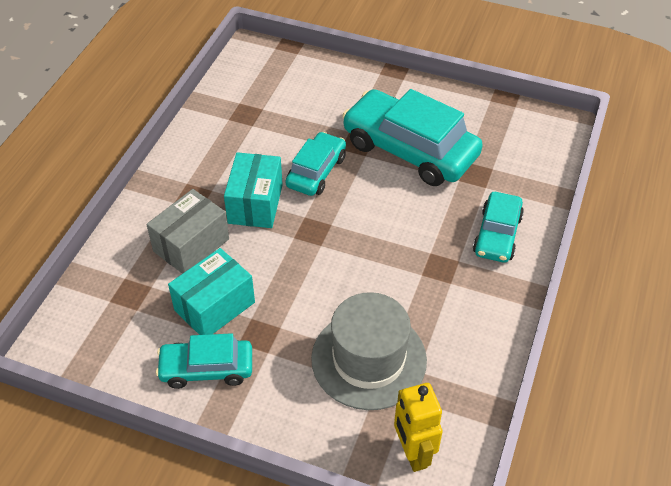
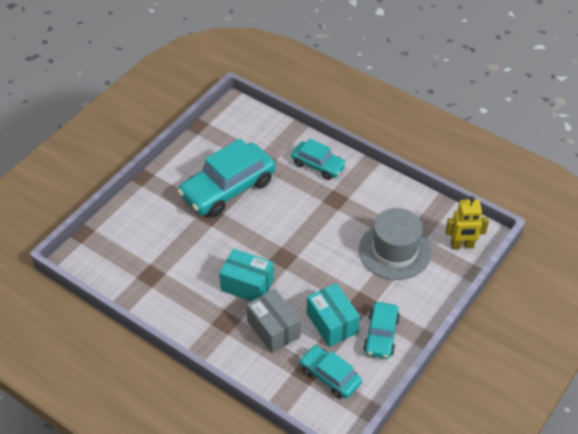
camera: 75 degrees left, 0 degrees up
(316, 171) = (229, 244): turquoise car -> turquoise car (330, 376)

